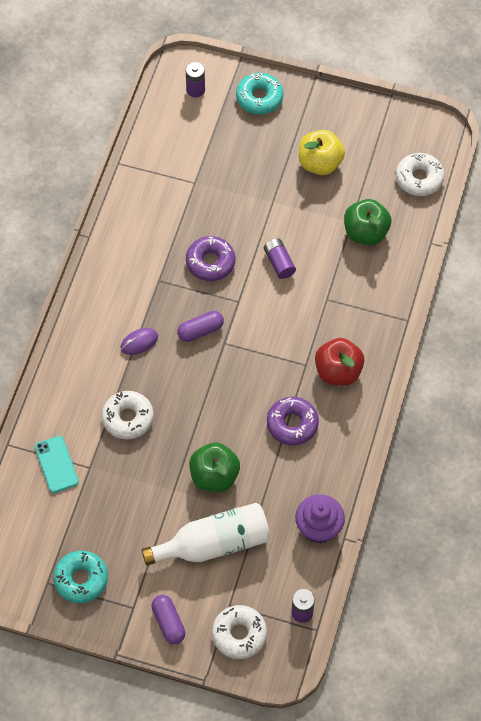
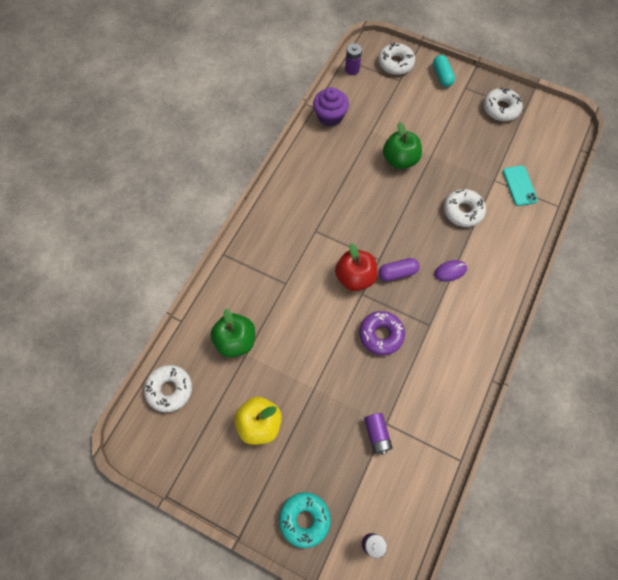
camera: 170 degrees left, 5 degrees up
(81, 579) = (501, 109): turquoise donut -> white donut
(168, 623) = (442, 76): purple capsule -> turquoise capsule
(214, 544) = (405, 117): white bottle -> none
(279, 263) = (320, 324): purple battery -> purple battery (377, 434)
(292, 424) = (335, 187): purple donut -> none
(338, 372) = (290, 221): red apple -> red apple (355, 277)

